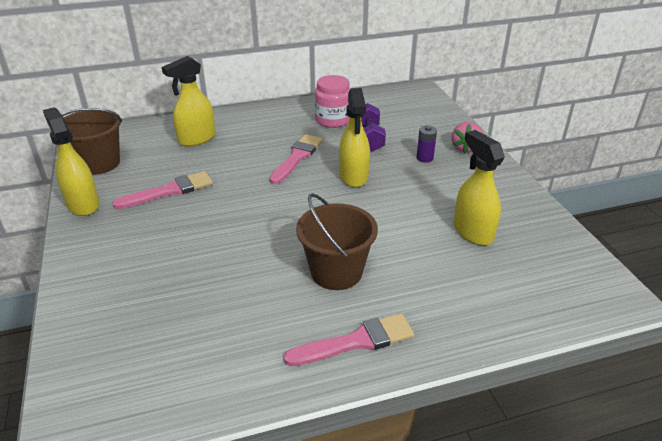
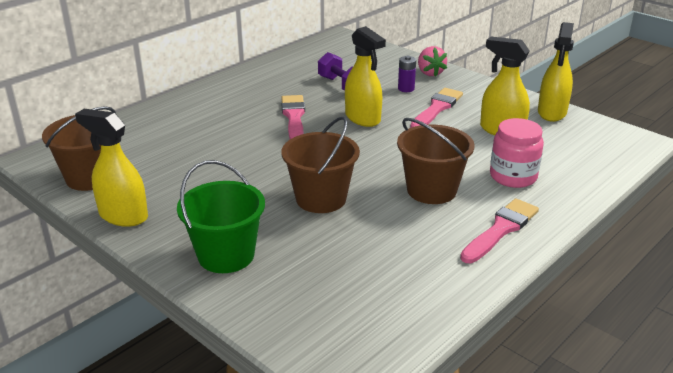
camera: 30 degrees left, 5 degrees down
(109, 268) = (226, 255): none -> green bucket
(169, 191) = (202, 178): pink brush -> pink brush (437, 108)
(196, 139) = (172, 128): yellow spray bottle -> yellow spray bottle (552, 113)
(234, 244) = (321, 199): none -> brown bucket
(333, 120) = (290, 79): pink jar -> pink jar (513, 176)

